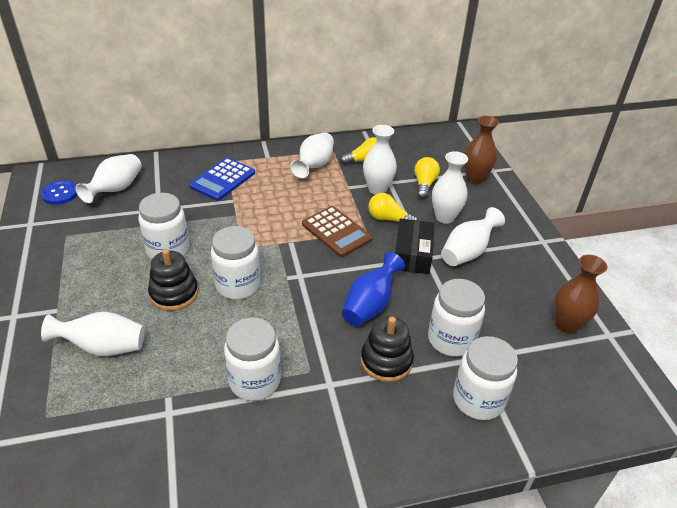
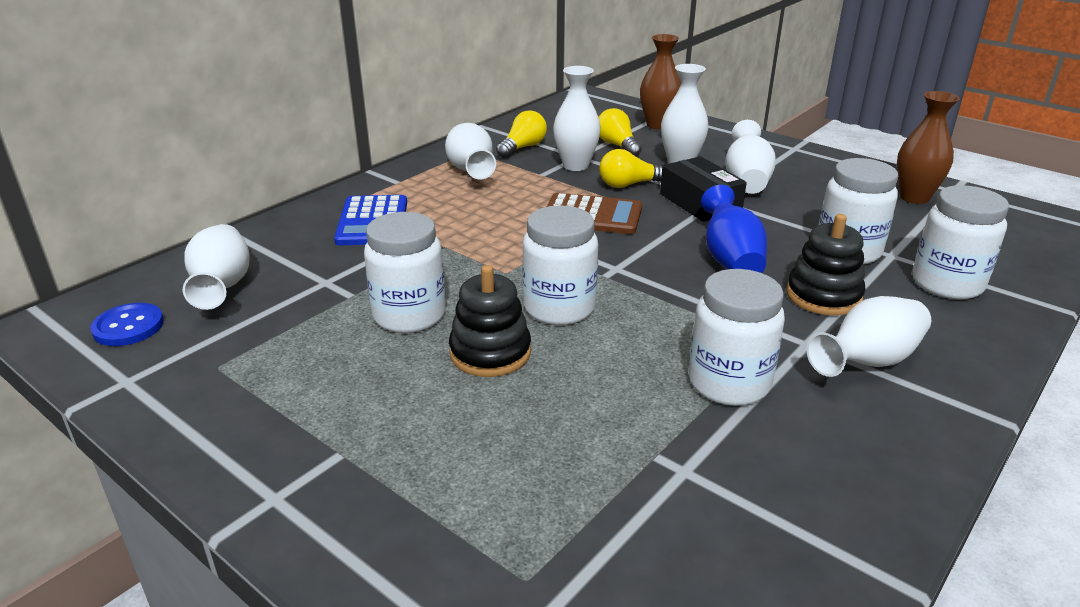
camera: 35 degrees left, 10 degrees down
(103, 347) = (483, 455): white vase -> white vase (868, 362)

